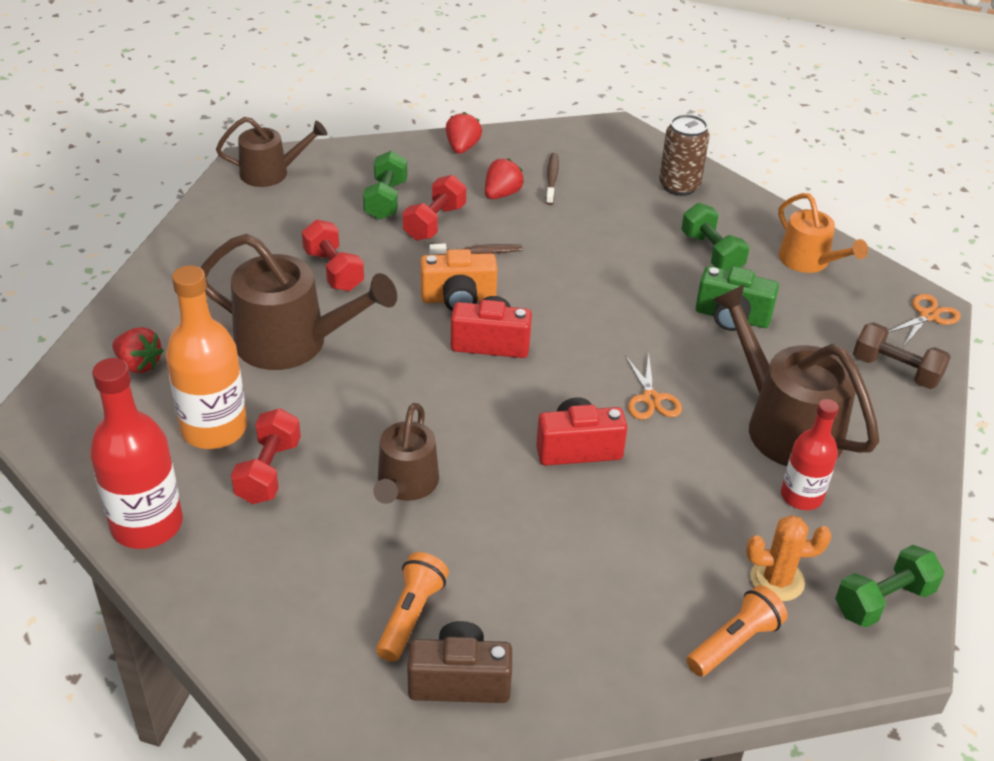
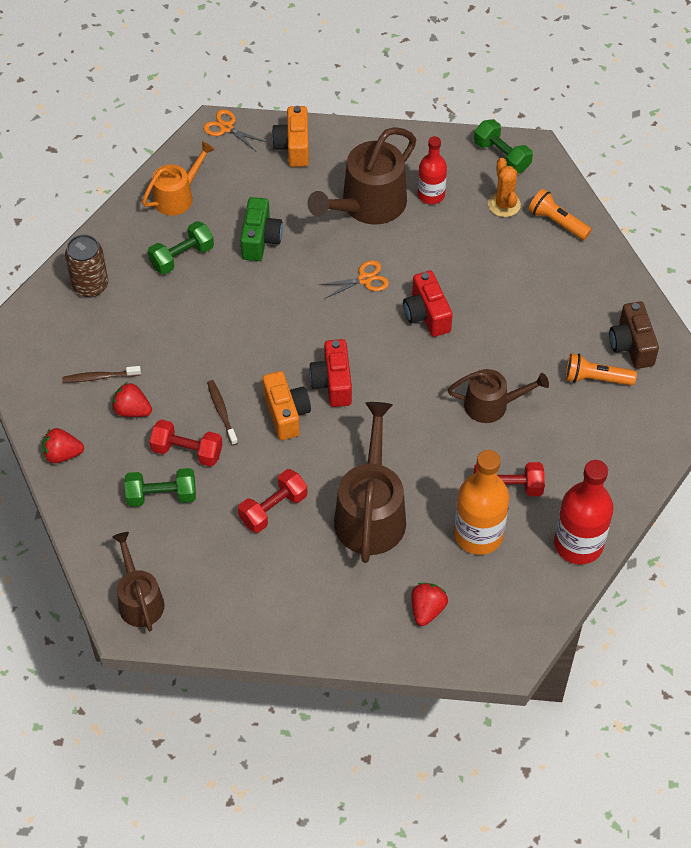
camera: 100 degrees left, 15 degrees up
(895, 370) = (293, 147): brown dumbbell -> orange camera

